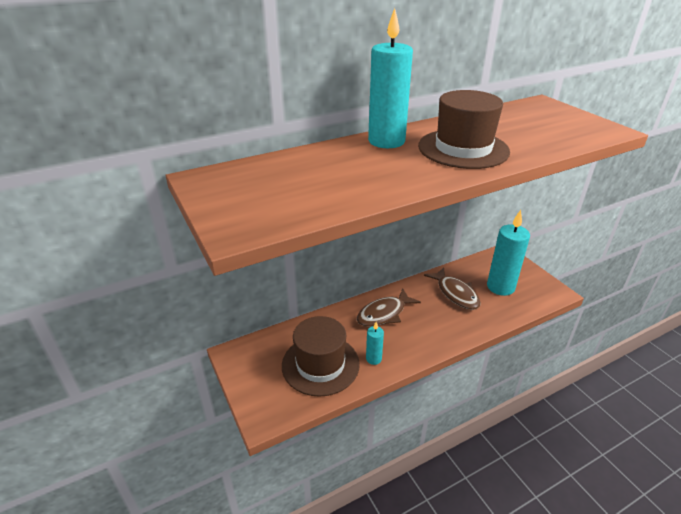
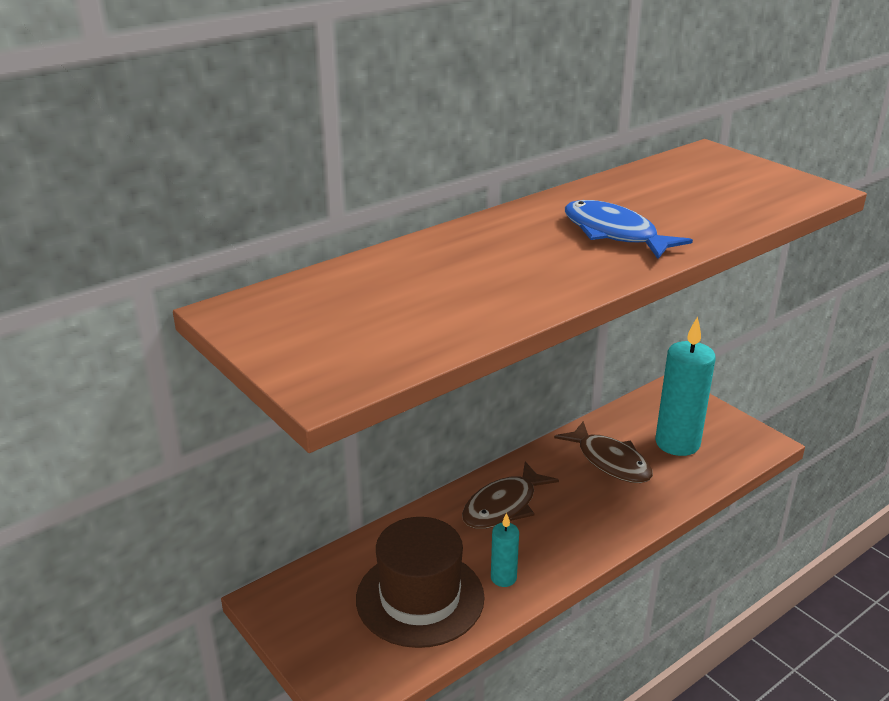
camera: 10 degrees left, 5 degrees down
(386, 141) = (497, 231): turquoise candle -> none
(463, 149) = (614, 234): brown hat -> blue fish

